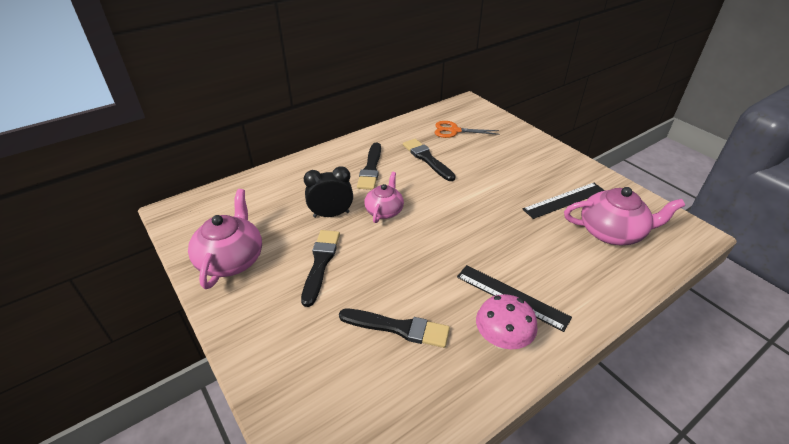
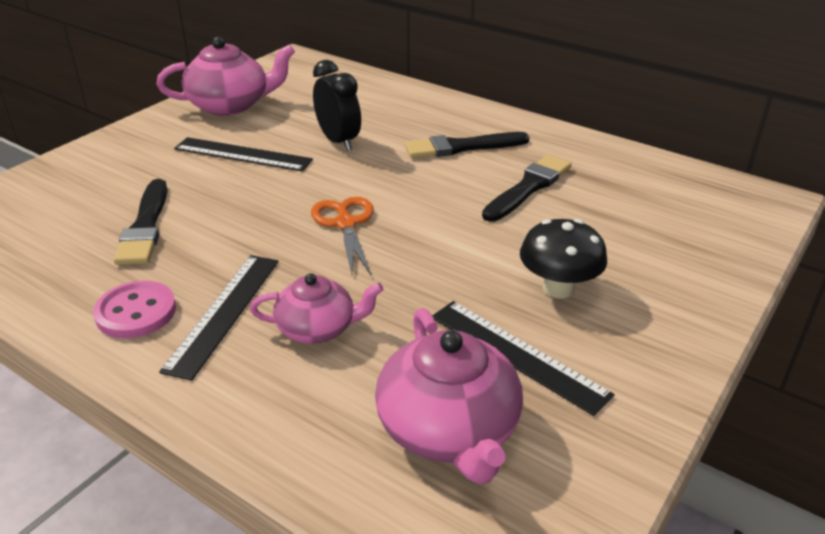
camera: 70 degrees right, 5 degrees down
(320, 263) = (243, 154): black brush -> black ruler
(384, 210) = (369, 176): pink teapot -> pink teapot (317, 328)
(454, 131) = (645, 199): orange scissors -> orange scissors (345, 224)
(502, 339) = (136, 312): pink mushroom -> pink button
(518, 175) = (558, 288): none -> black mushroom

